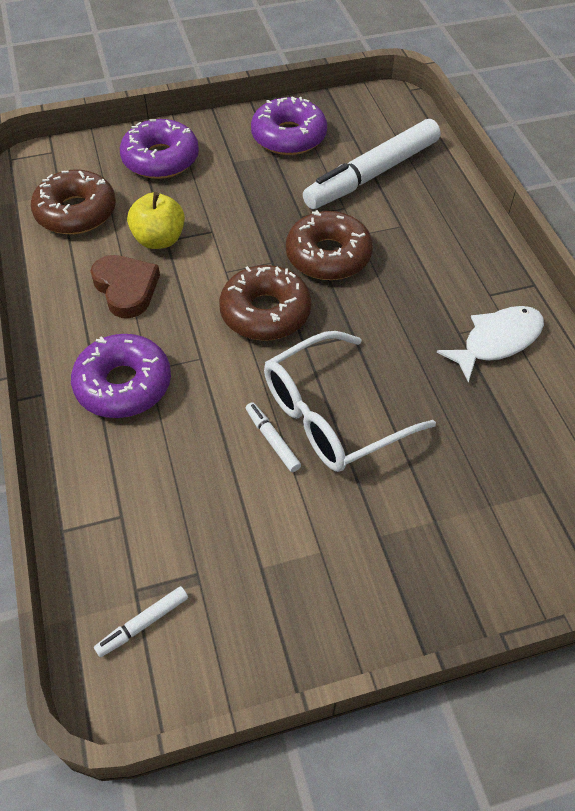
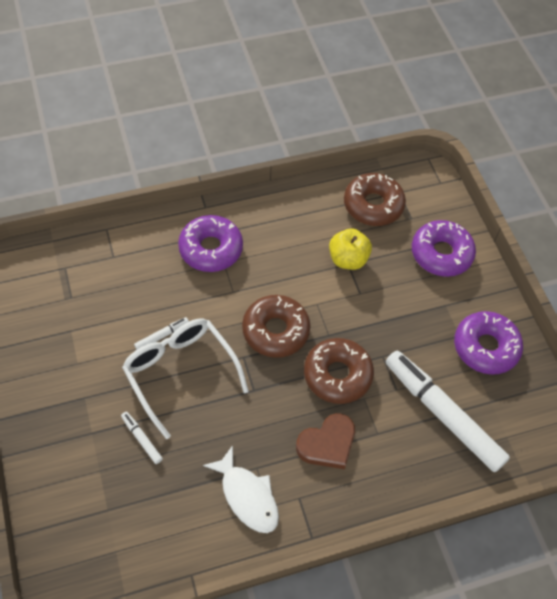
camera: 85 degrees right, 5 degrees up
(126, 289) = (297, 243): brown heart -> brown heart (327, 444)
(143, 624) = (44, 273): white marker -> white marker (142, 439)

